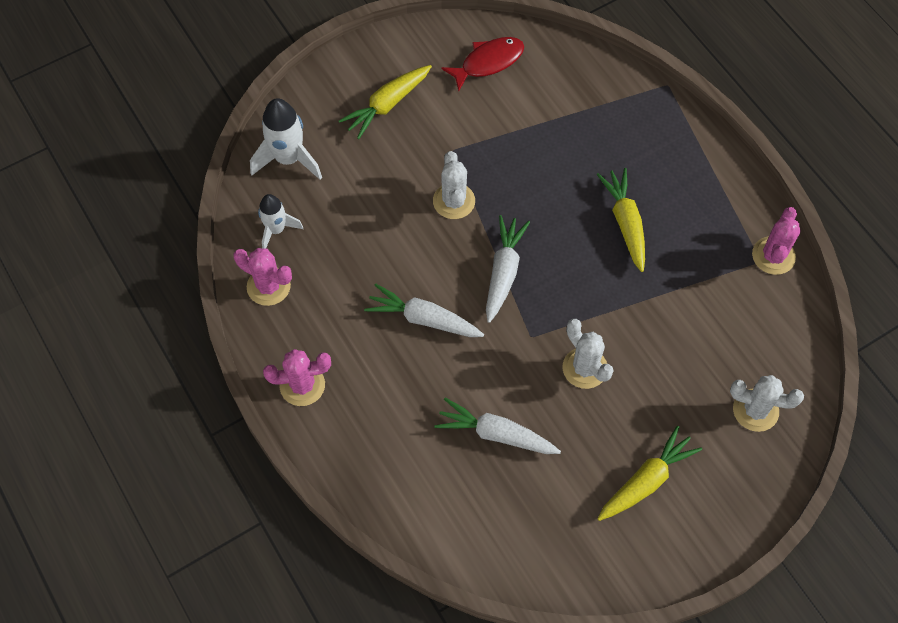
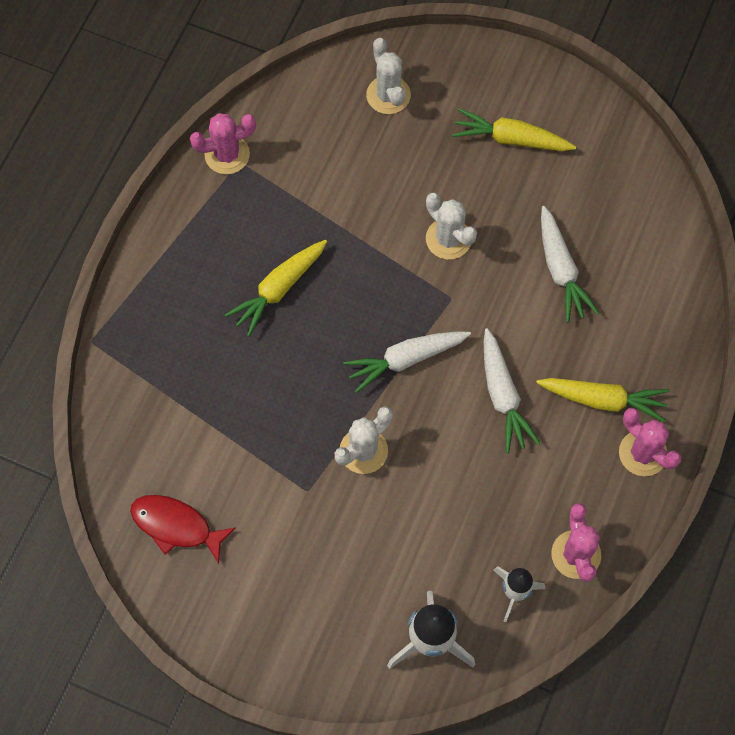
camera: 125 degrees left, 5 degrees up
(387, 105) = (297, 590): yellow carrot -> yellow carrot (602, 400)
(585, 368) = (448, 239): white cactus -> white cactus turned 60 degrees counterclockwise

